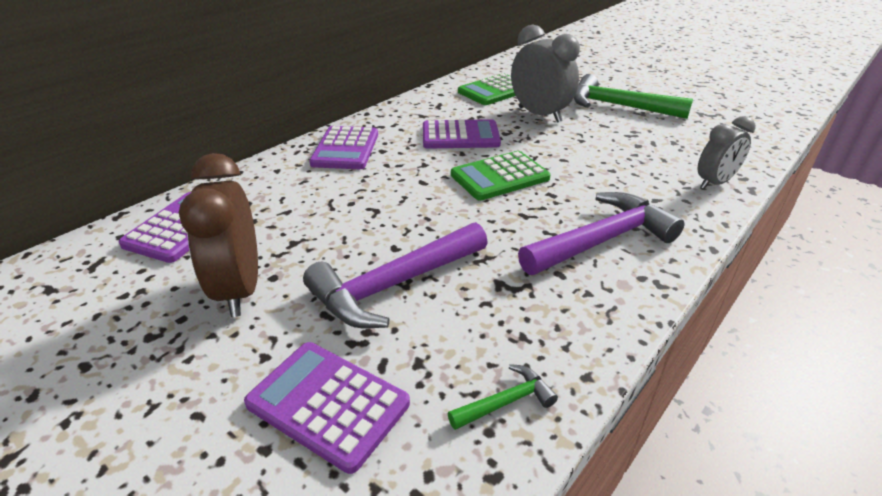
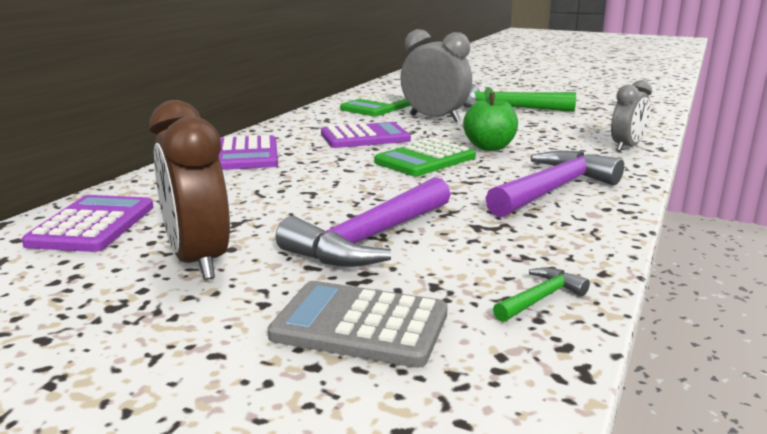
camera: 15 degrees left, 15 degrees down
(328, 404) = (360, 325): purple calculator -> grey calculator
(571, 166) = (489, 147): none -> green apple

